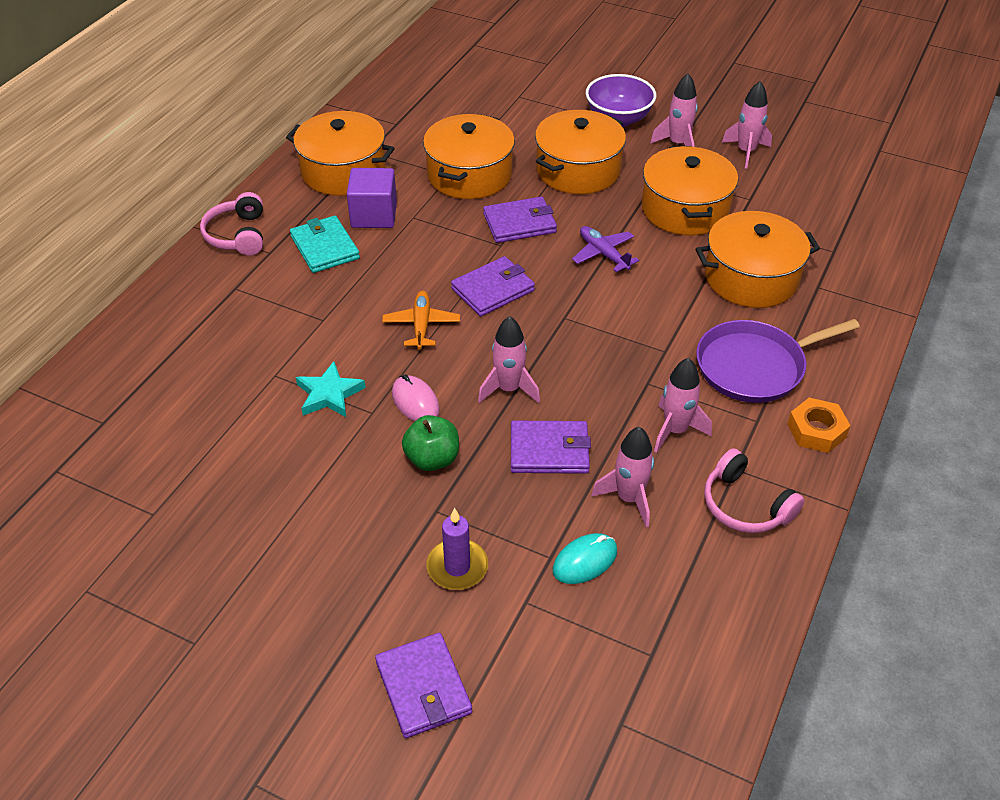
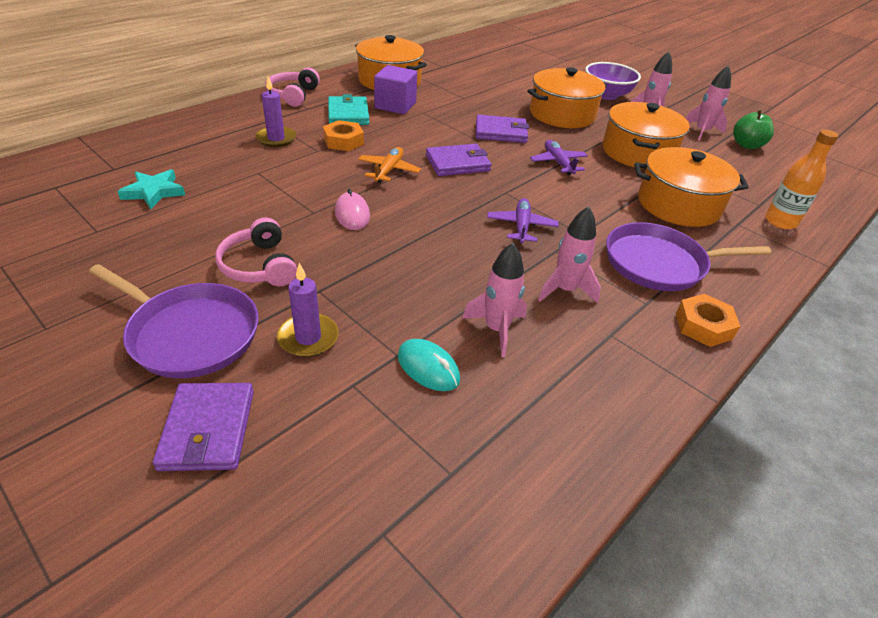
camera: 15 degrees right, 5 degrees down
(263, 316) = (276, 139): none -> purple candle
(329, 394) = (289, 193): turquoise star -> turquoise star (154, 192)
(341, 600) = (190, 333): none -> purple pan
(345, 295) = (343, 141): none -> orange nut
(432, 459) = (340, 254): green apple -> green apple (746, 145)
(469, 175) = (478, 100): orange pot -> none
(509, 389) = (433, 225): pink rocket -> none
(549, 450) = (443, 275): purple wallet -> none
(585, 561) = (428, 368): turquoise mouse -> turquoise mouse turned 60 degrees clockwise
(600, 361) = (521, 226): none -> purple plane
(745, 505) = (609, 367): pink headphones -> pink headphones (259, 266)
(859, 270) = (780, 221): none -> orange bottle

